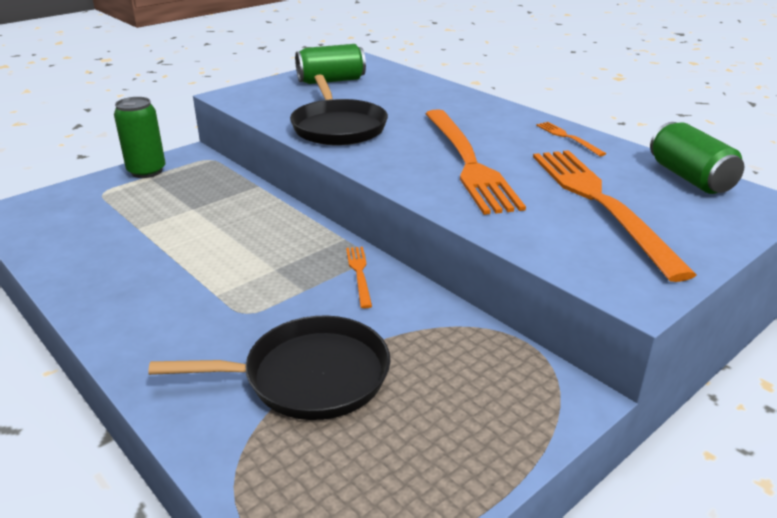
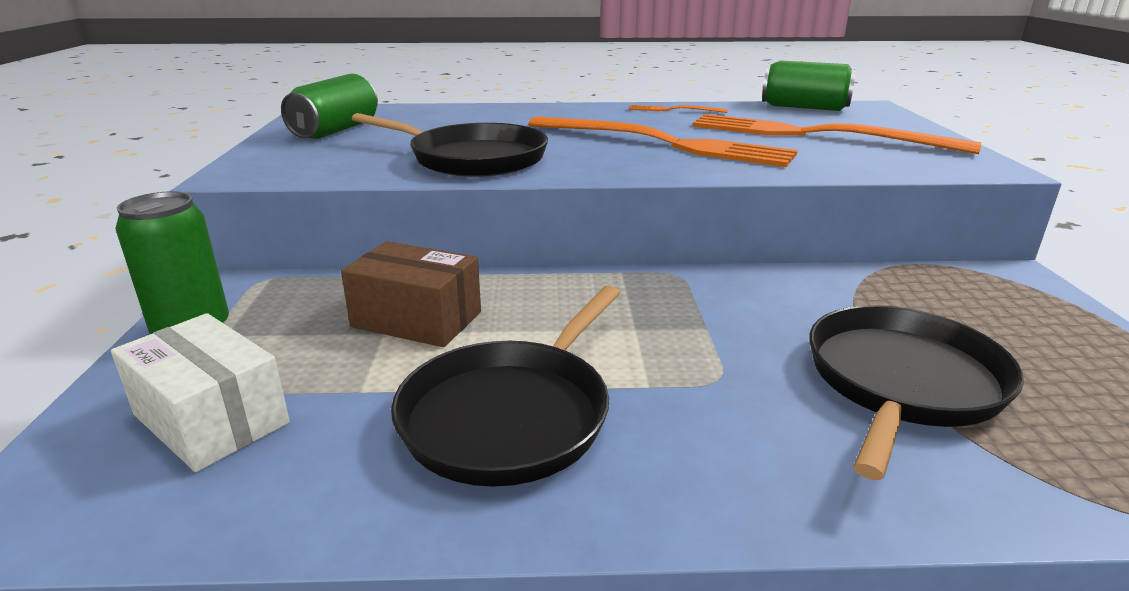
camera: 50 degrees left, 5 degrees down
(88, 210) = (211, 419): none -> white box
(152, 270) = (511, 415): none -> black pan
(214, 210) = (417, 319): none -> brown box
(359, 274) = (709, 288): orange fork -> none

